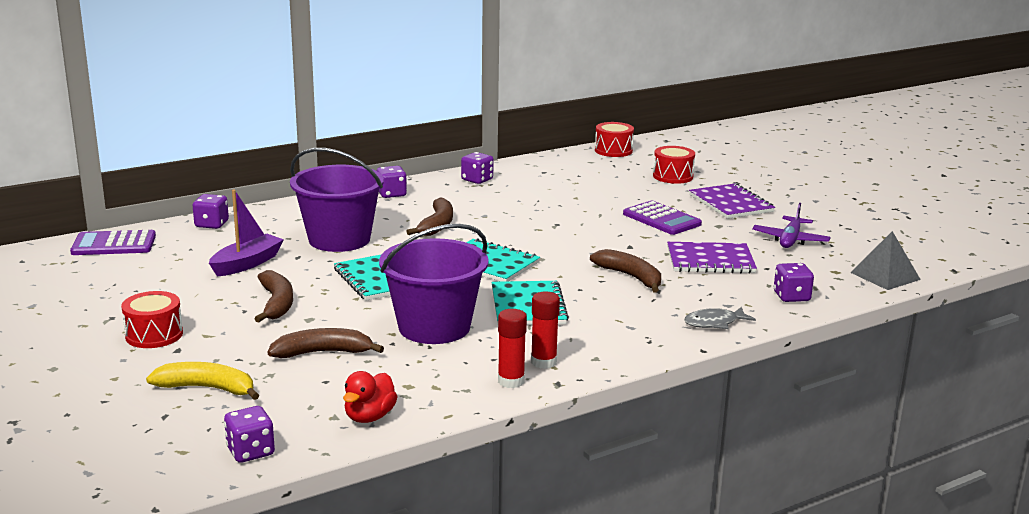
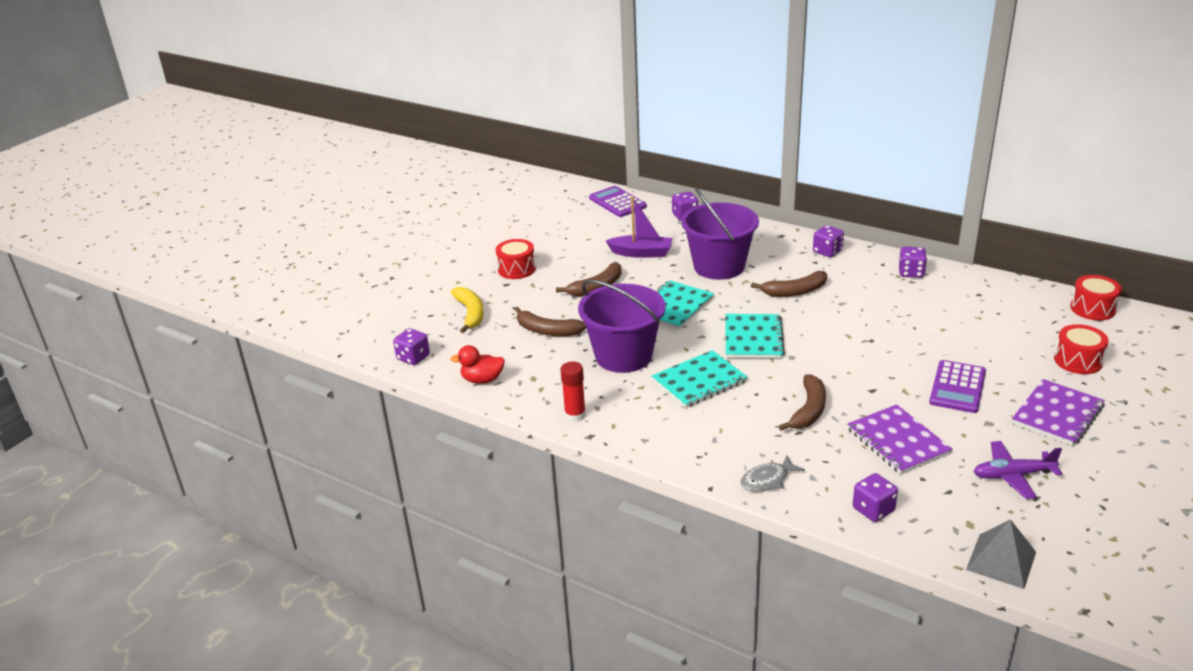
camera: 65 degrees right, 10 degrees up
(323, 352) = (547, 331): brown banana -> brown banana turned 150 degrees clockwise
(543, 362) = (616, 419): red glue stick -> none
(714, 323) = (767, 480): grey fish -> grey fish turned 75 degrees counterclockwise

